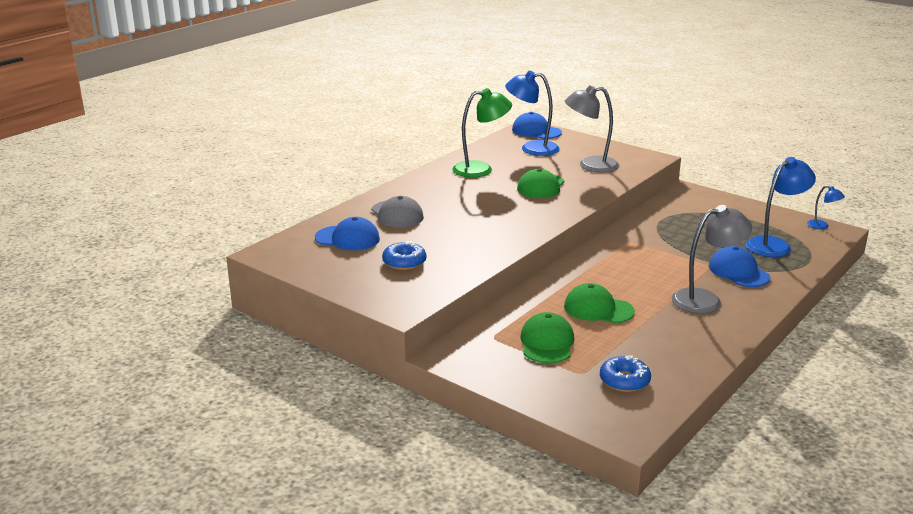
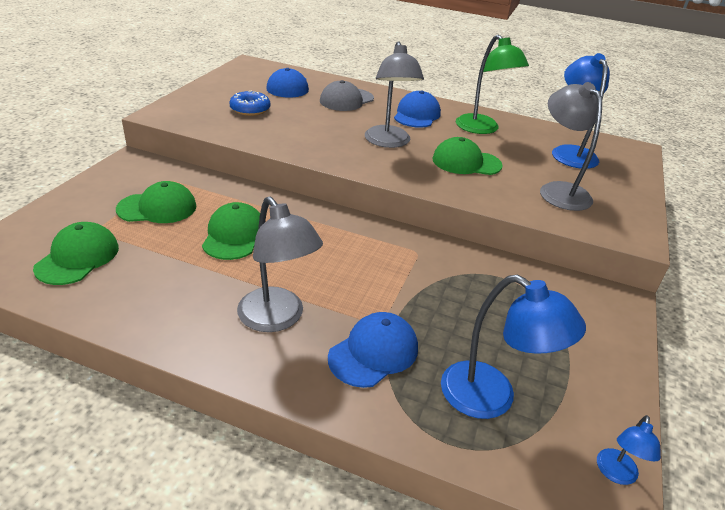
camera: 70 degrees right, 10 degrees up
(497, 209) = (388, 142): none -> grey lamp
(536, 131) = (627, 153): blue cap -> blue cap (416, 115)
(624, 381) = (78, 257): blue donut -> green cap

